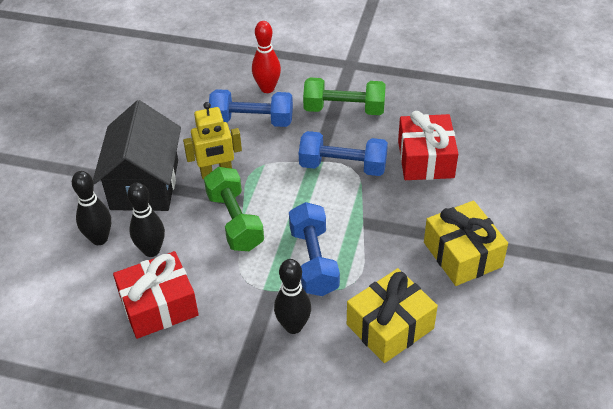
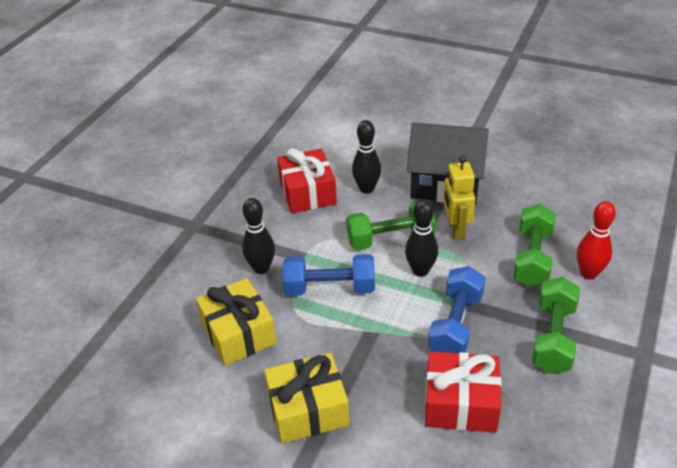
camera: 100 degrees right, 5 degrees down
(99, 239) = (385, 161): black bowling pin -> black bowling pin (420, 271)
(252, 121) = (532, 258): blue dumbbell -> green dumbbell

